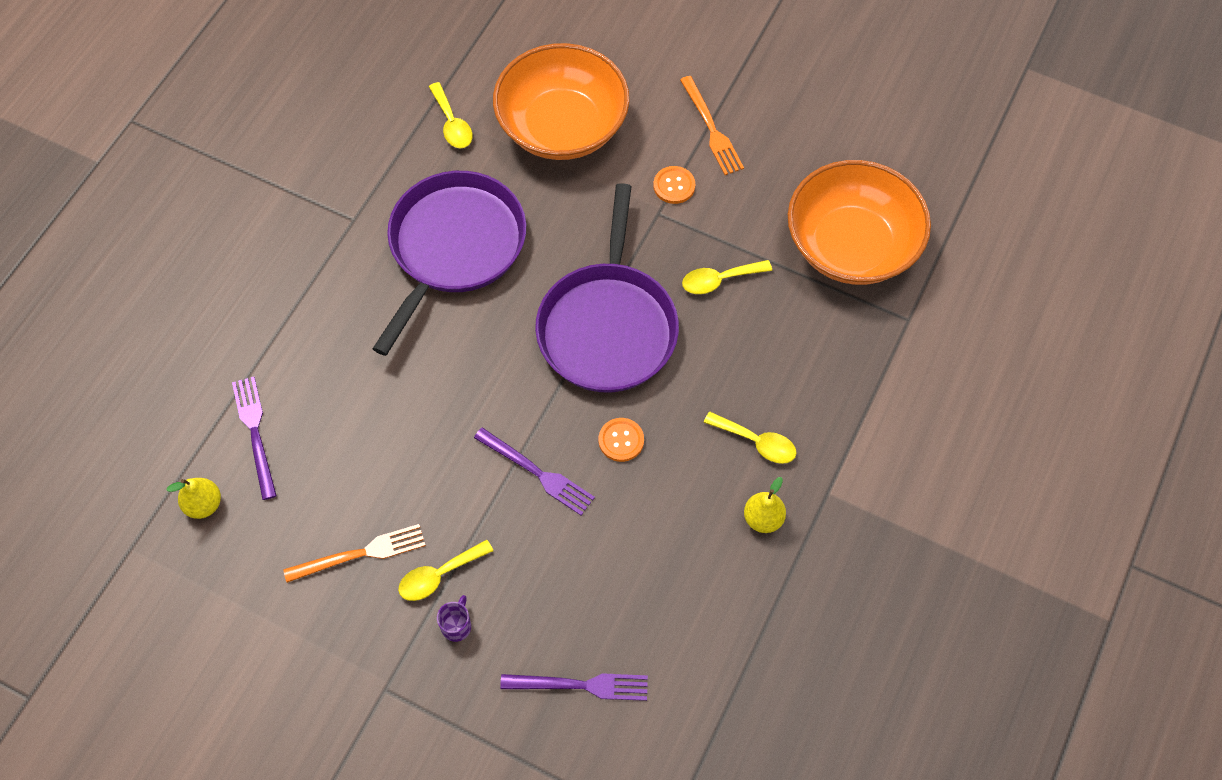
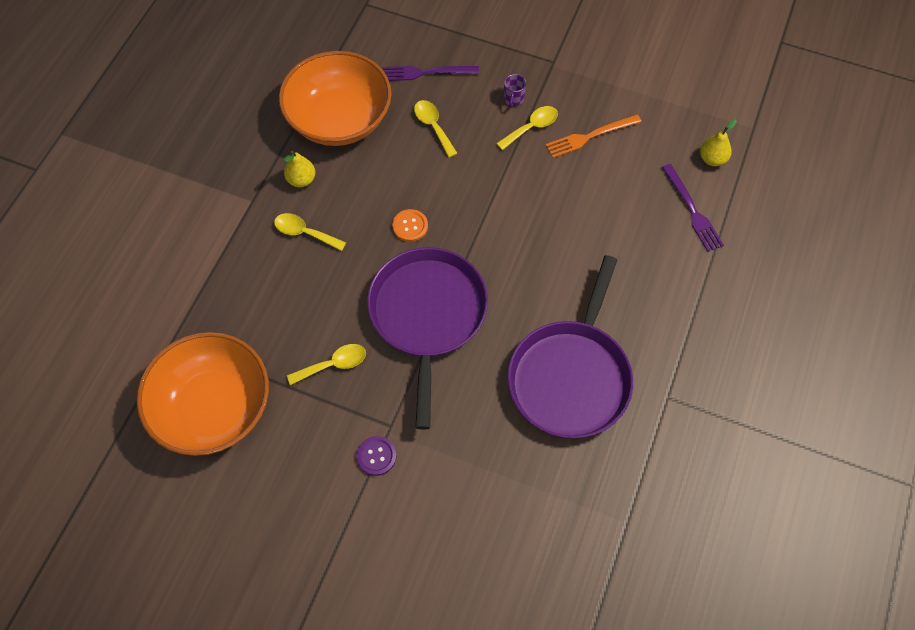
camera: 175 degrees right, 0 degrees up
(452, 124) = (599, 508): yellow spoon -> yellow spoon (433, 126)
(536, 472) = (472, 198): purple fork -> none
(562, 126) = (490, 514): orange bowl -> orange bowl (339, 119)
(674, 186) = (376, 456): orange button -> purple button
(711, 128) = (341, 525): orange fork -> none

